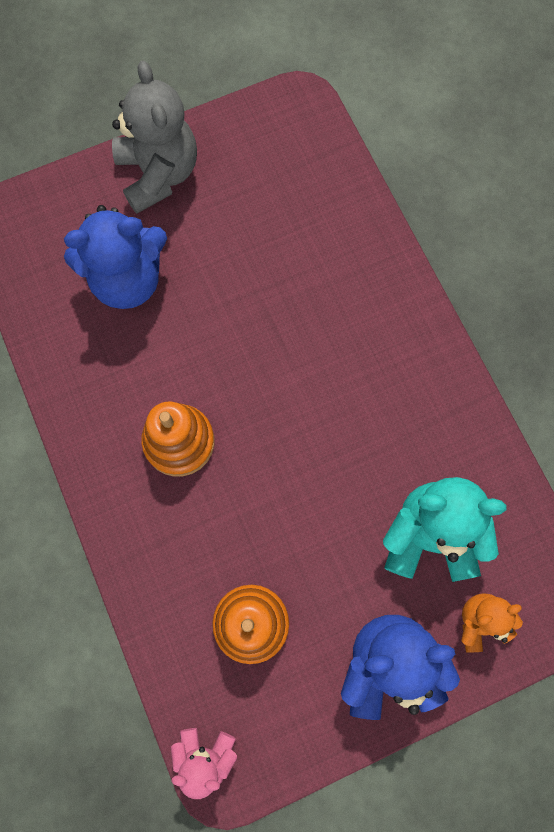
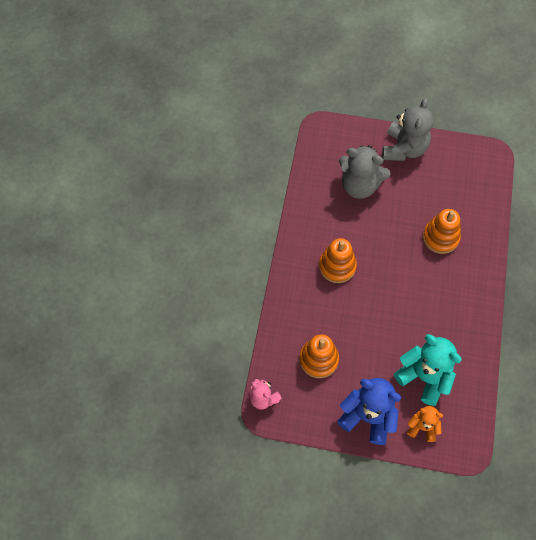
camera: 35 degrees right, 10 degrees down
(127, 280) = (359, 185): blue teddy bear -> grey teddy bear
(308, 287) = (440, 237): none -> orange stacking toy

